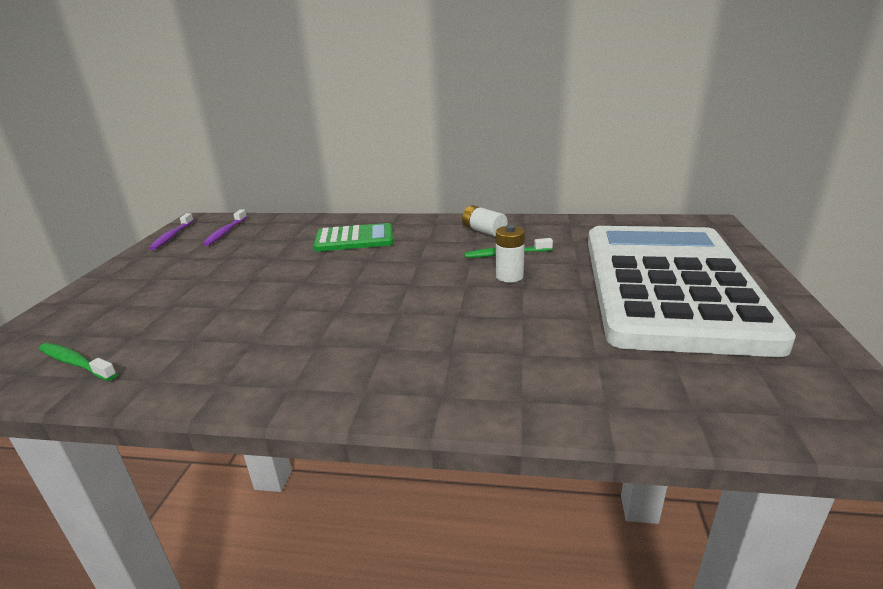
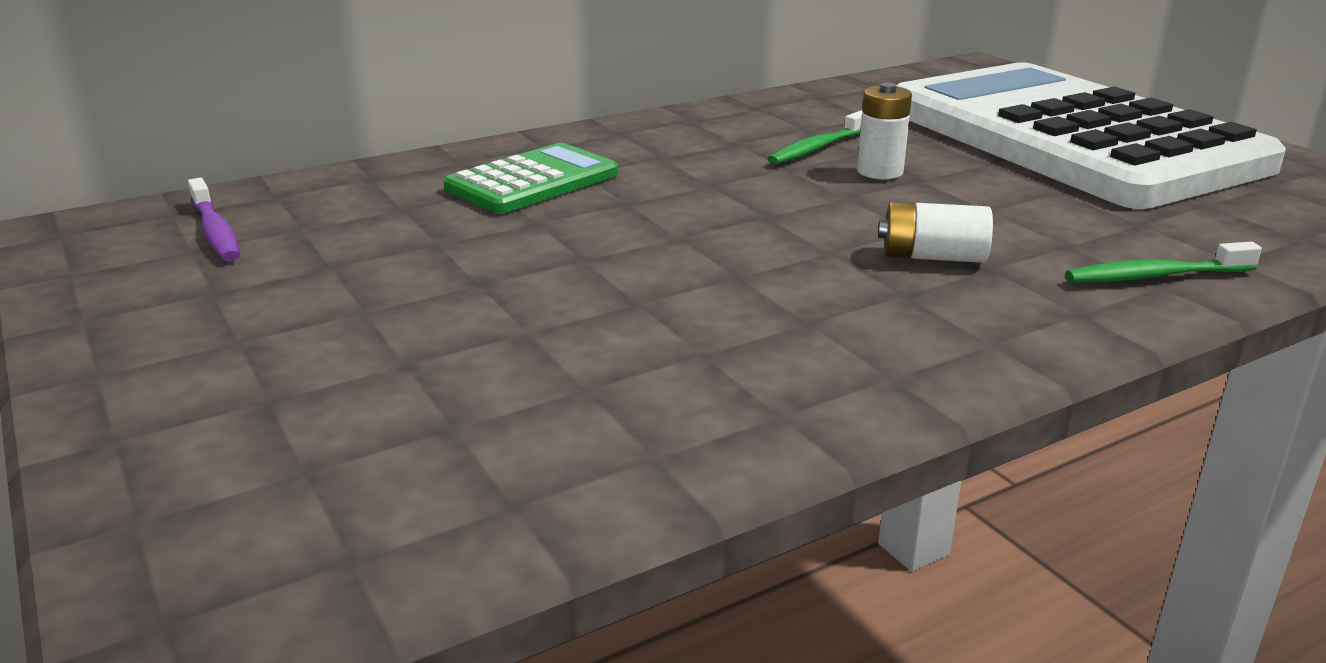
camera: 40 degrees left, 0 degrees up
(75, 363) = (437, 498): green toothbrush -> green toothbrush (1154, 276)
(172, 236) = (84, 268): purple toothbrush -> none
(484, 231) = (723, 127): white battery -> white battery (932, 257)

